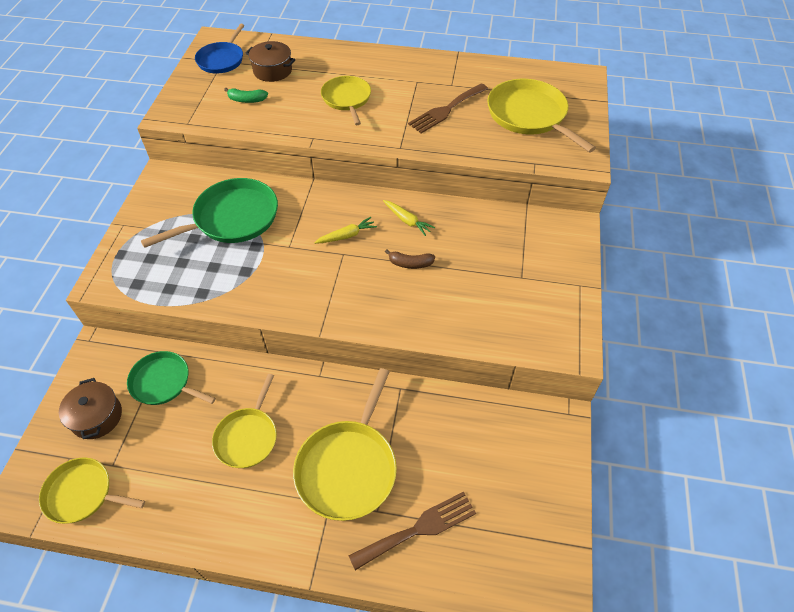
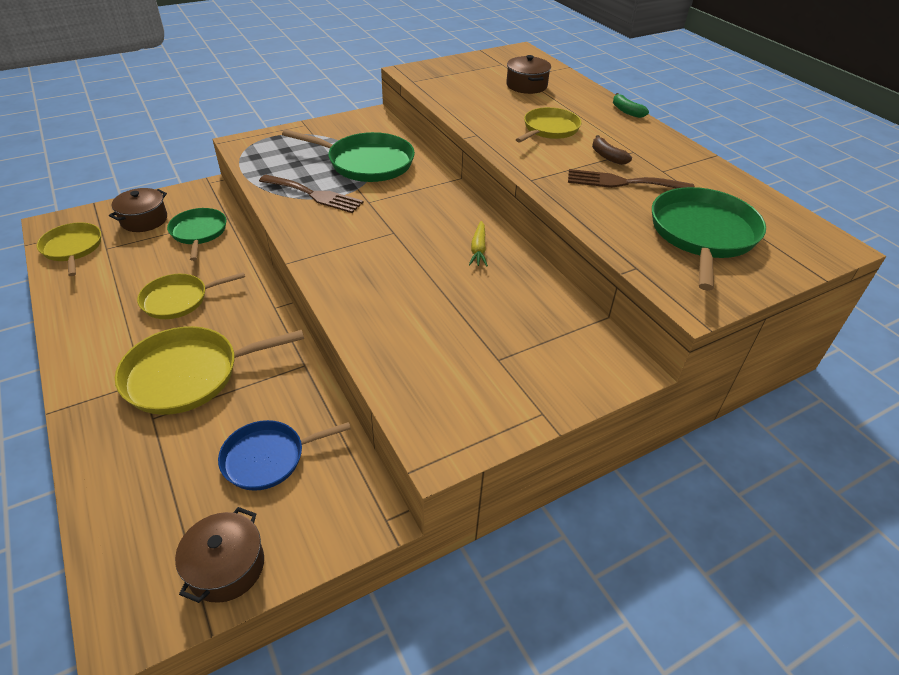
camera: 50 degrees right, 10 degrees down
(222, 60) = (503, 63): blue pan -> blue pan (268, 458)
(247, 100) = (475, 91): green banana -> green banana (626, 111)
(346, 236) = (417, 224): yellow carrot -> none
(410, 263) = (427, 275): brown banana -> brown banana (607, 156)
(418, 529) = (149, 459): brown fork -> brown fork (314, 195)
(529, 115) = (702, 234): yellow pan -> green pan
(546, 518) = (226, 567): none -> brown pot

